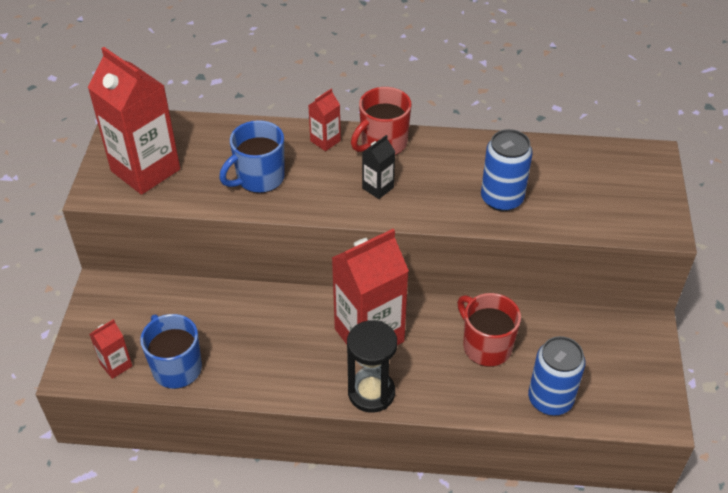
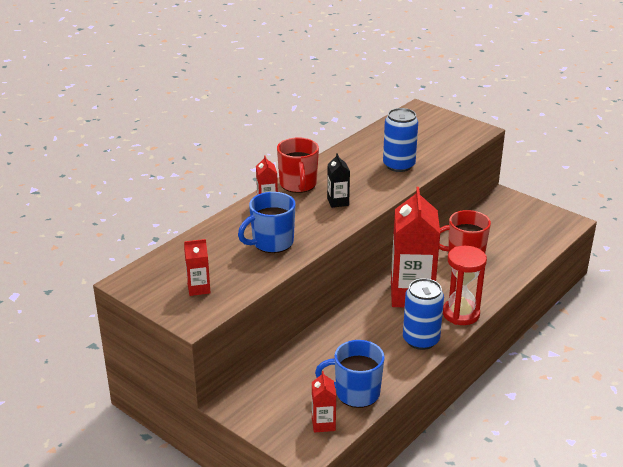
camera: 55 degrees left, 15 degrees down
(145, 170) = (198, 288): red carton -> red carton, size x0.45
(259, 178) = (271, 243): blue mug -> blue mug turned 60 degrees clockwise
(371, 393) = (461, 314): black hourglass -> red hourglass
(550, 399) = (525, 250): blue can -> blue can (421, 340)

